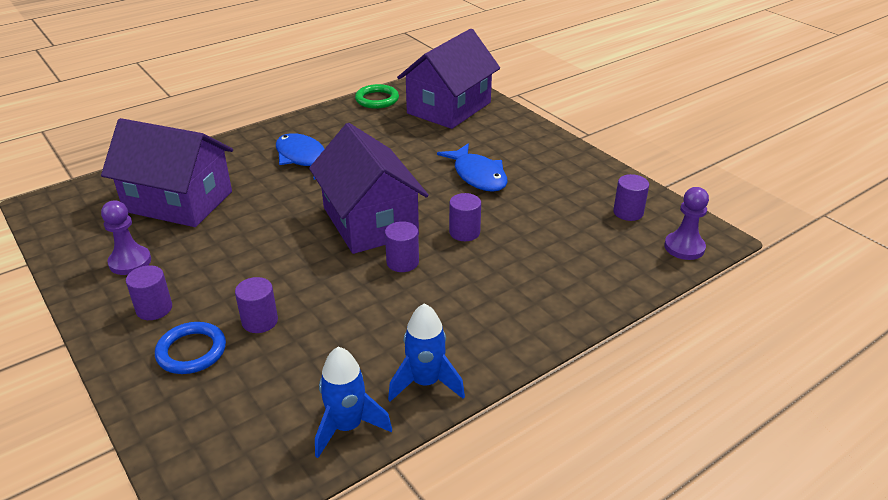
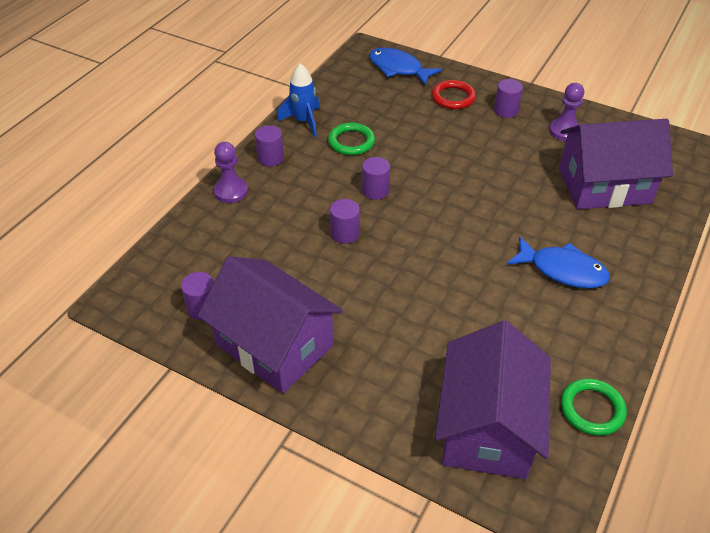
camera: 155 degrees right, 10 degrees up
(191, 351) = (453, 97): blue ring -> red ring
(260, 321) = (433, 123): purple cylinder -> purple cylinder (270, 158)
(347, 427) = (331, 91): blue rocket -> none
(370, 221) = (431, 218): purple house -> purple house (274, 345)
(383, 329) = (351, 142): none -> green ring
(478, 175) = (374, 308): blue fish -> blue fish (398, 68)
(684, 247) = (144, 281): purple pawn -> purple pawn (231, 191)

